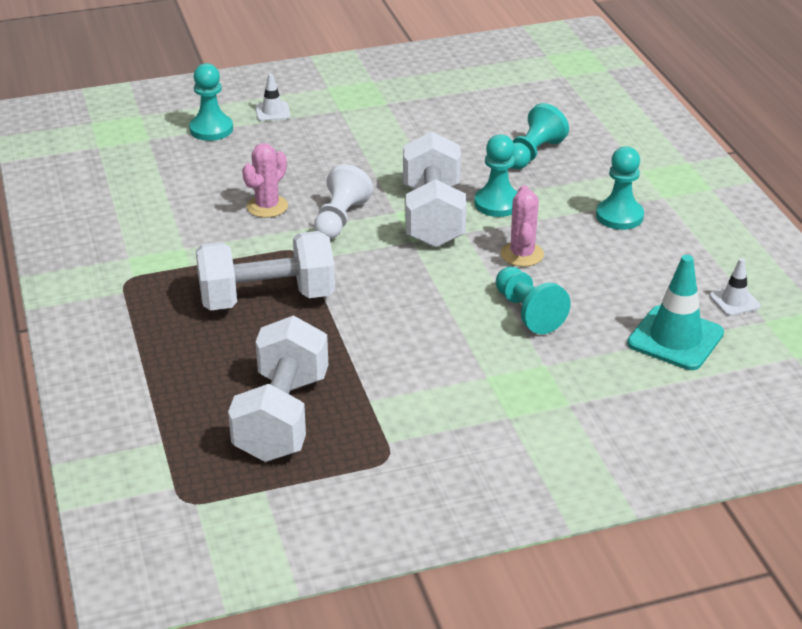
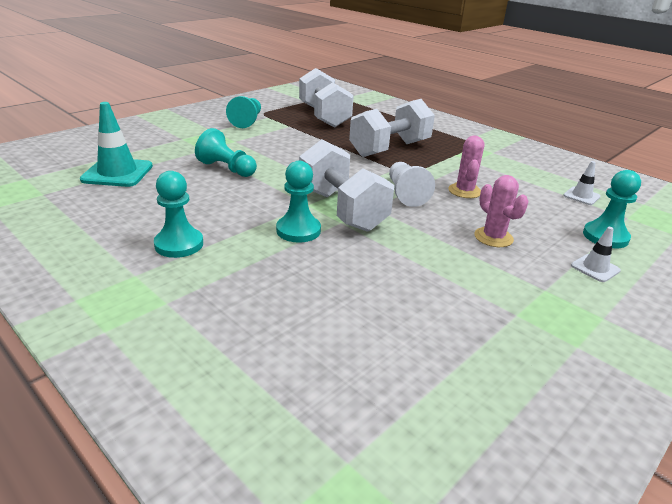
camera: 150 degrees right, 5 degrees down
(522, 254) = (251, 198): pink cactus -> pink cactus (493, 237)
(533, 154) = (300, 290): turquoise pawn -> turquoise pawn (247, 121)
(734, 301) = (67, 201): white traffic cone -> white traffic cone (581, 196)

